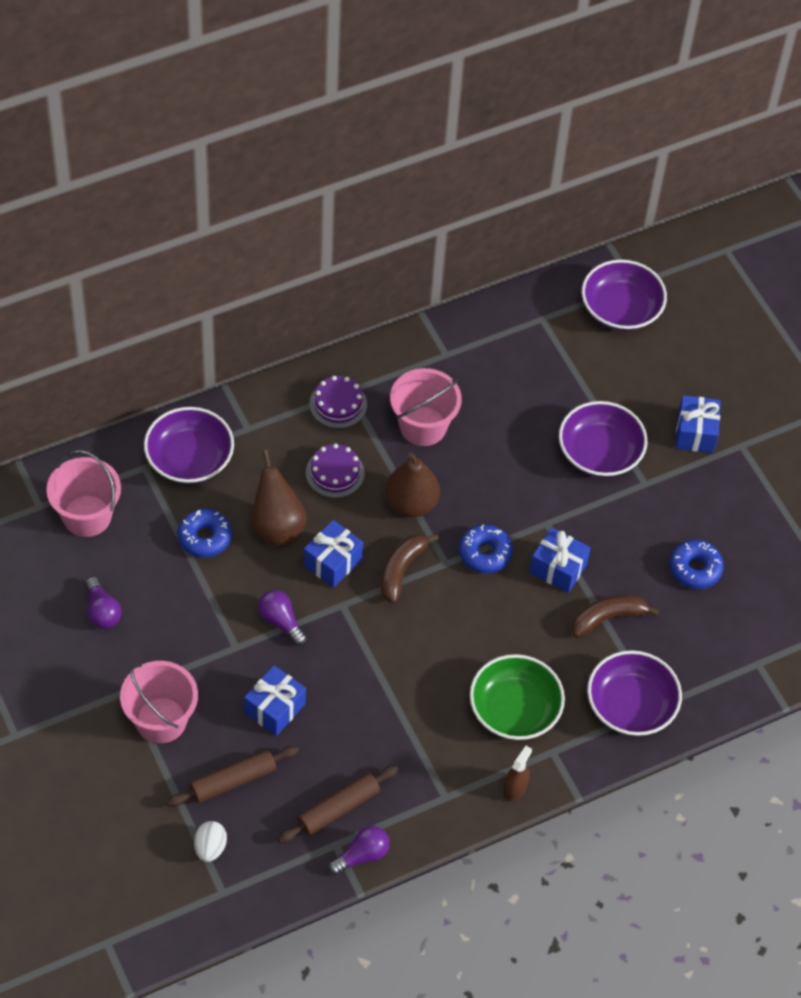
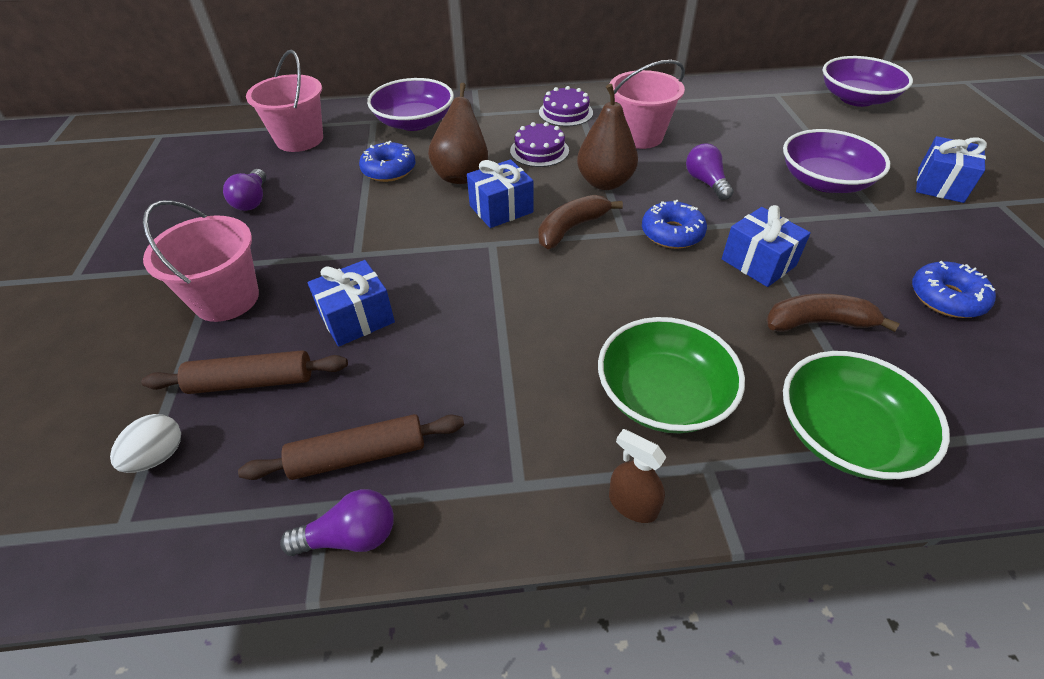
camera: 25 degrees right, 10 degrees down
(281, 622) = (417, 243): purple light bulb -> purple light bulb (706, 182)
(515, 788) = (632, 504): brown spray bottle -> brown spray bottle turned 105 degrees counterclockwise
(631, 705) = (845, 434): purple bowl -> green bowl

